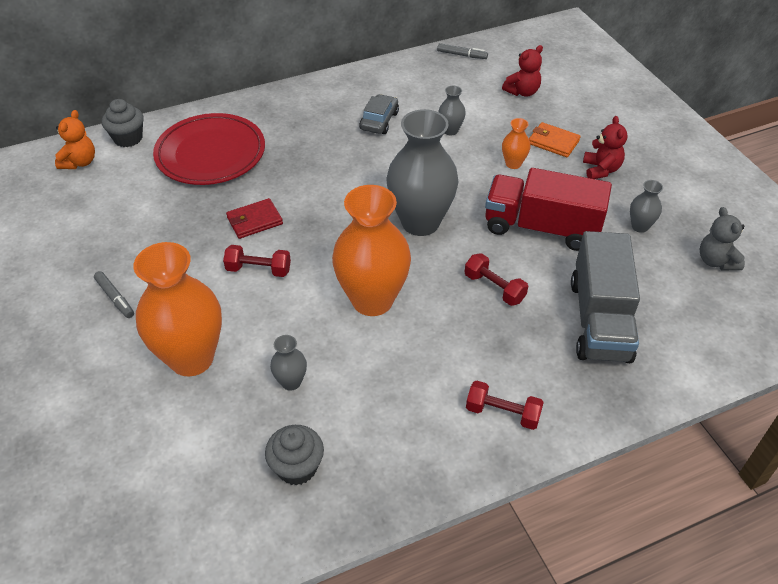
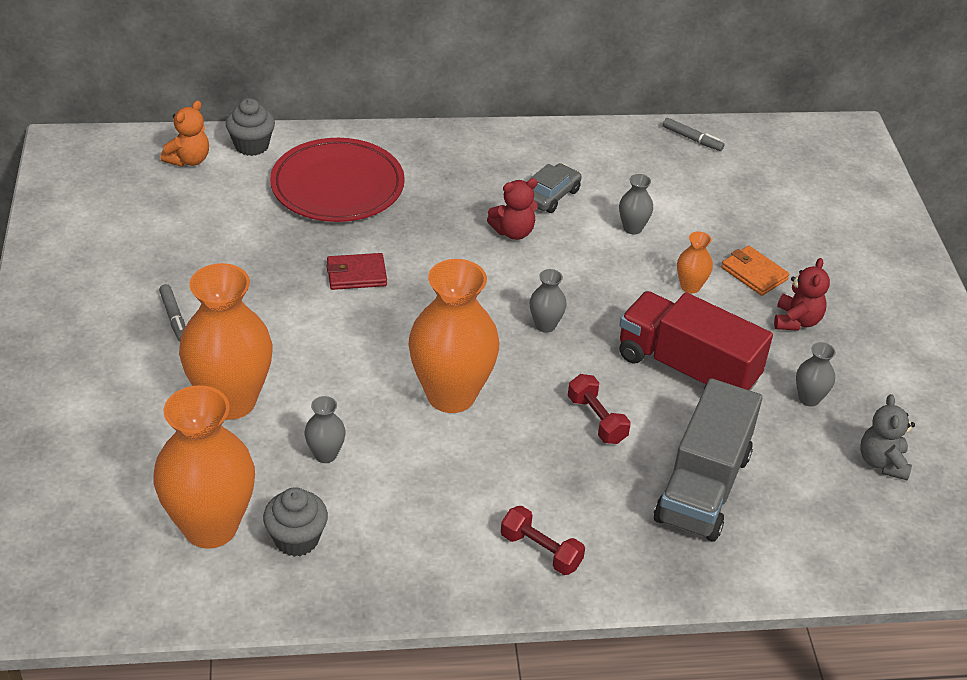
camera: 15 degrees right, 5 degrees down
(217, 480) = (210, 527): none -> orange vase
(258, 270) = (339, 329): red dumbbell -> none
(420, 222) = (545, 325): grey vase -> grey vase, size x0.44
(522, 92) = (746, 203): red teddy bear -> red teddy bear (513, 232)

